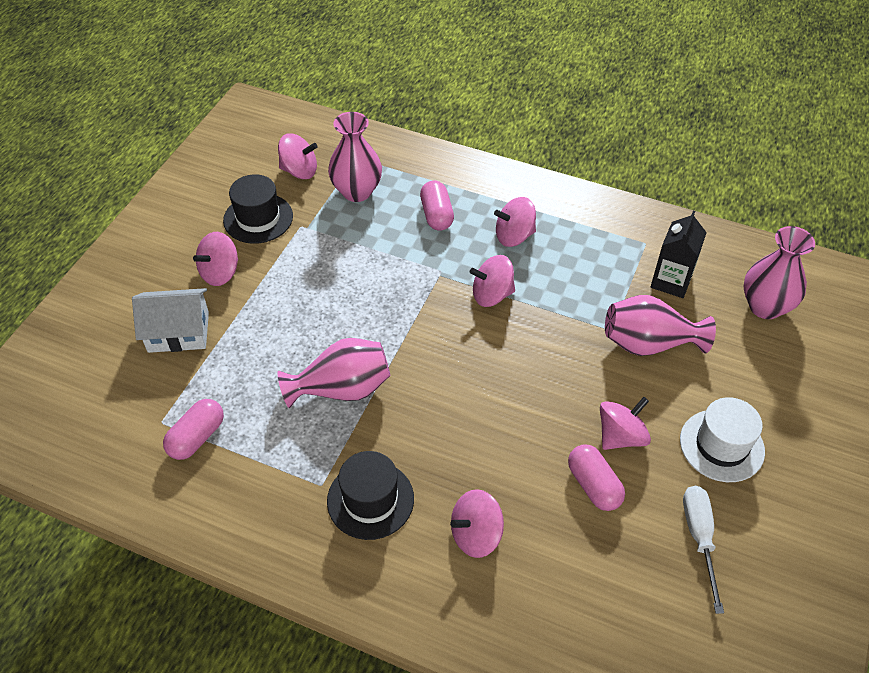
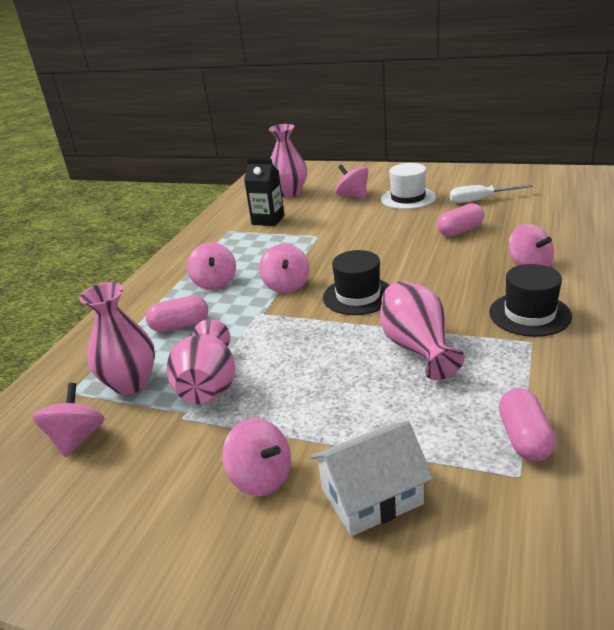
camera: 90 degrees left, 20 degrees down
(178, 332) = (371, 496): white house -> white house turned 75 degrees clockwise
(197, 437) = (524, 438): pink capsule -> pink capsule turned 60 degrees clockwise
(258, 218) = (161, 461): black hat -> black hat (358, 296)
(621, 436) = (414, 226): pink spinning top -> pink spinning top (353, 196)
(649, 344) = (329, 223): pink vase -> pink vase (208, 386)

